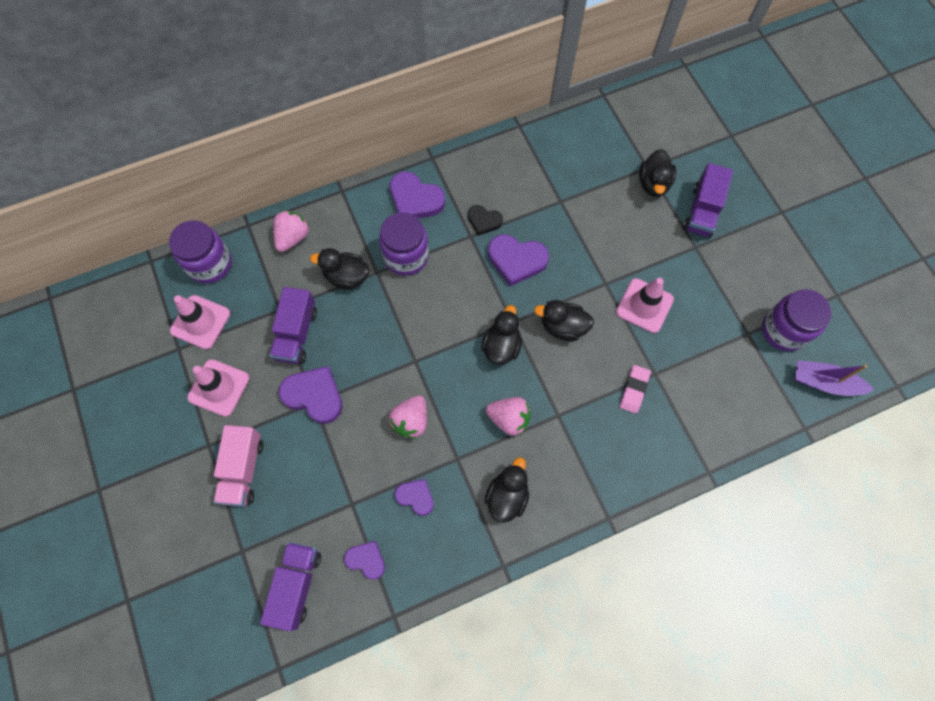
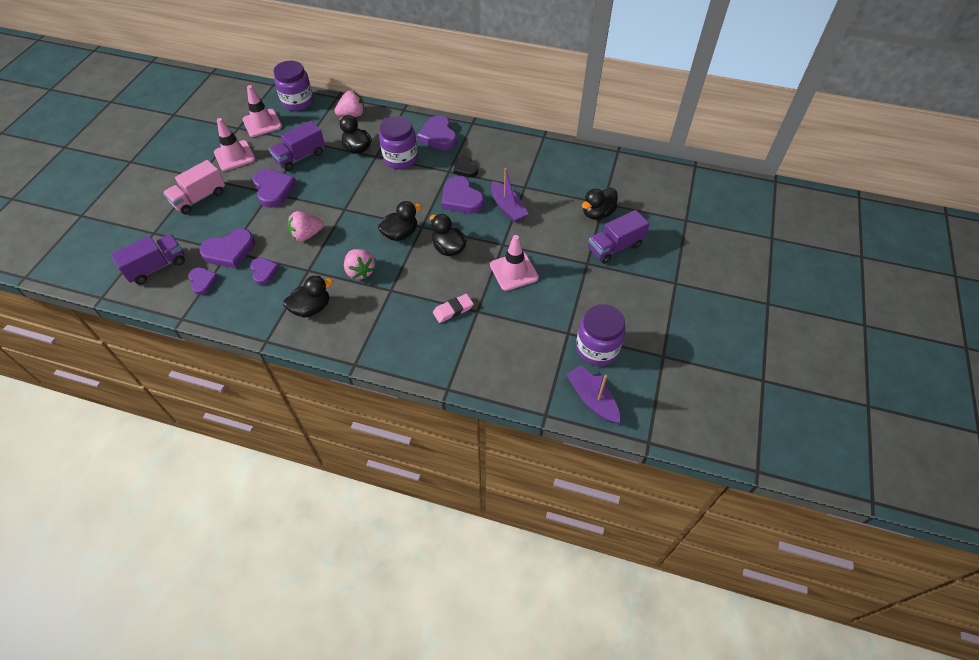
camera: 40 degrees right, 15 degrees down
(353, 504) = (229, 251): none -> purple heart
(569, 238) = (507, 208): none -> purple boat

